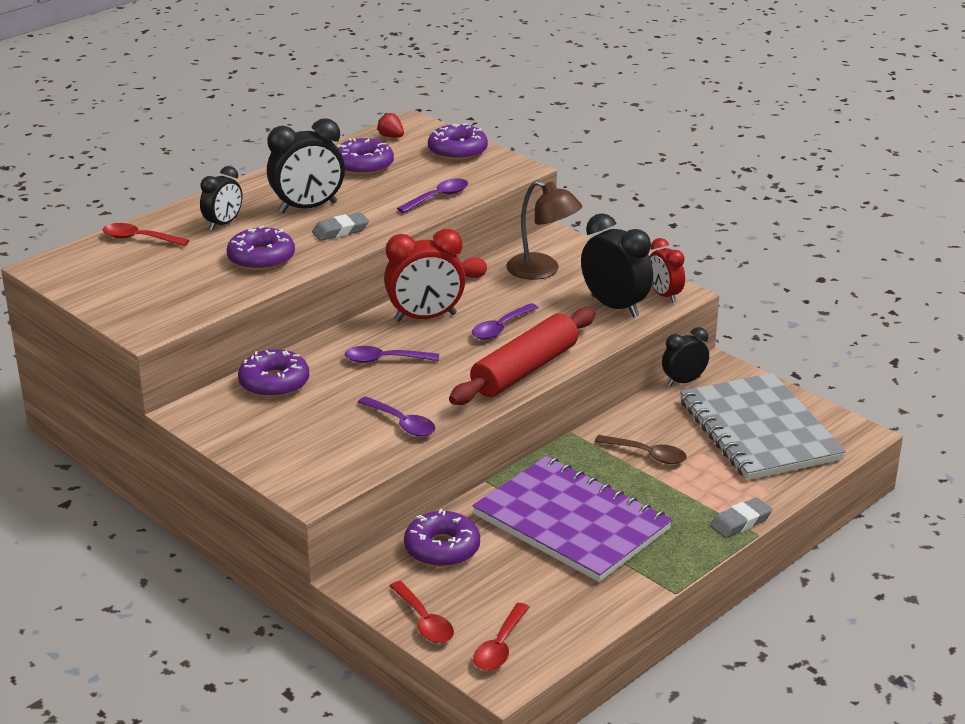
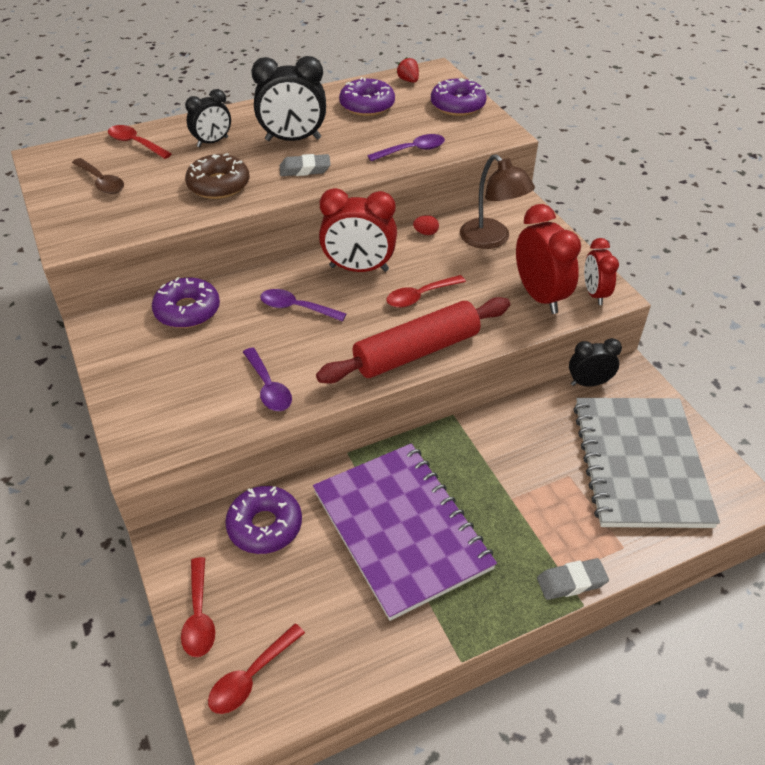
camera: 20 degrees right, 15 degrees up
(261, 258) = (219, 185): purple donut -> brown donut
(500, 328) = (420, 296): purple spoon -> red spoon
(615, 306) = (540, 296): black clock -> red clock
(647, 454) = (514, 464): brown spoon -> brown spoon (101, 182)

